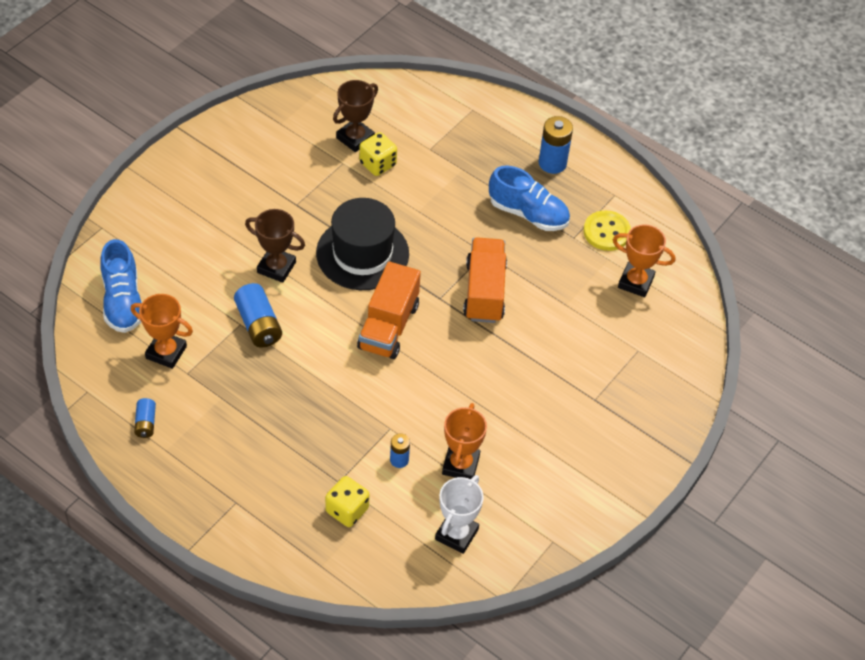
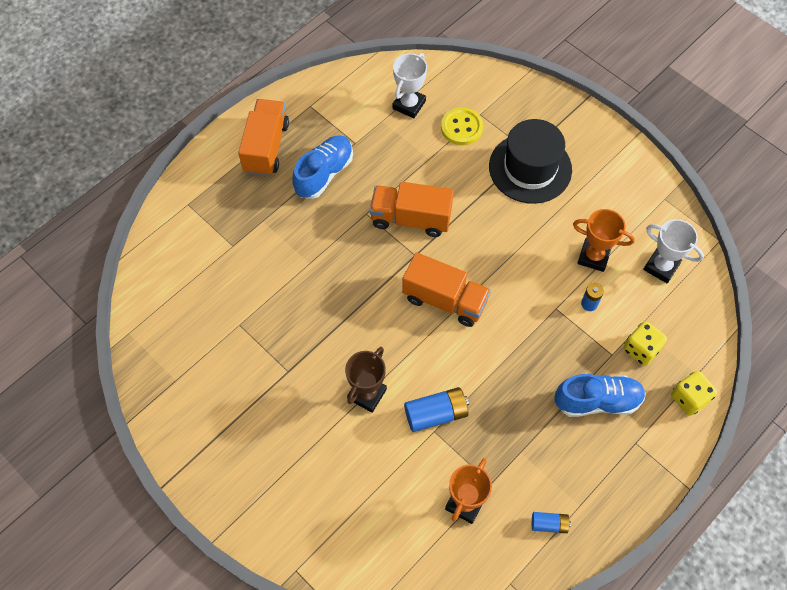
camera: 80 degrees left, 10 degrees up
(123, 301) = (398, 547): blue shoe -> blue shoe (597, 401)
(355, 138) = (208, 310): brown trophy -> none
(362, 253) = (357, 315): black hat -> black hat (530, 168)
(377, 164) = (245, 293): yellow dice -> yellow dice (689, 398)
(552, 163) = (266, 147): blue battery -> orange truck
(606, 232) = (352, 117): yellow button -> yellow button (461, 127)
(635, 282) = (409, 105): orange trophy -> white trophy

